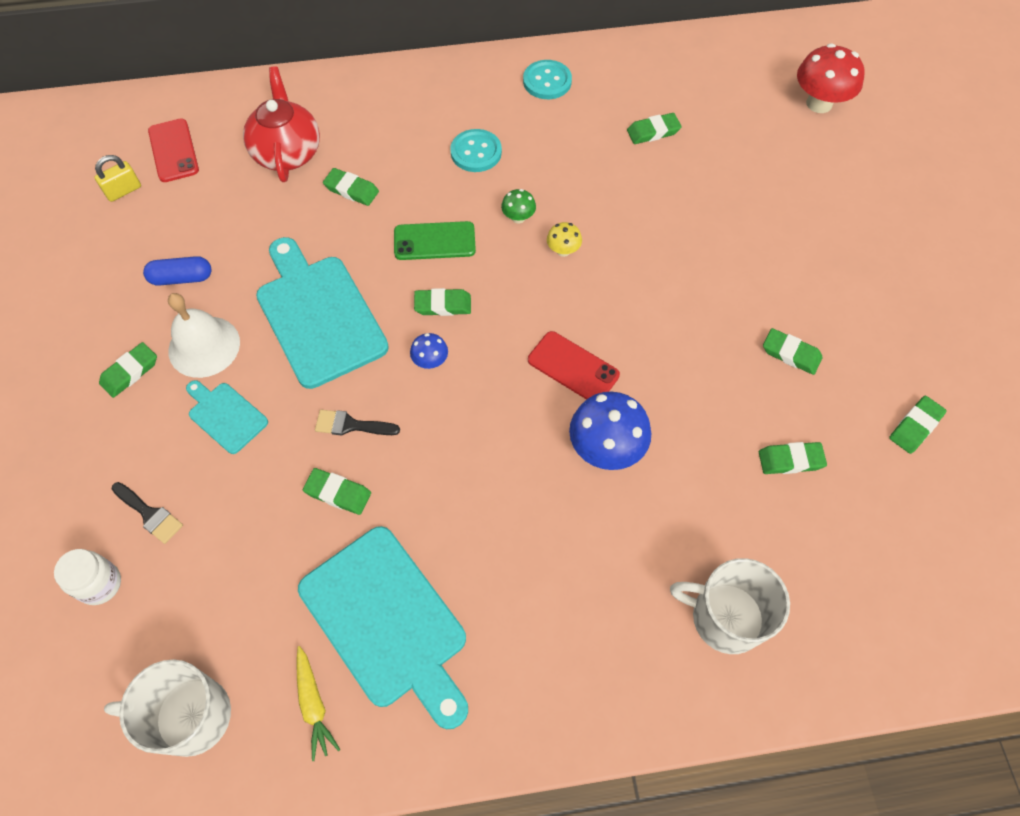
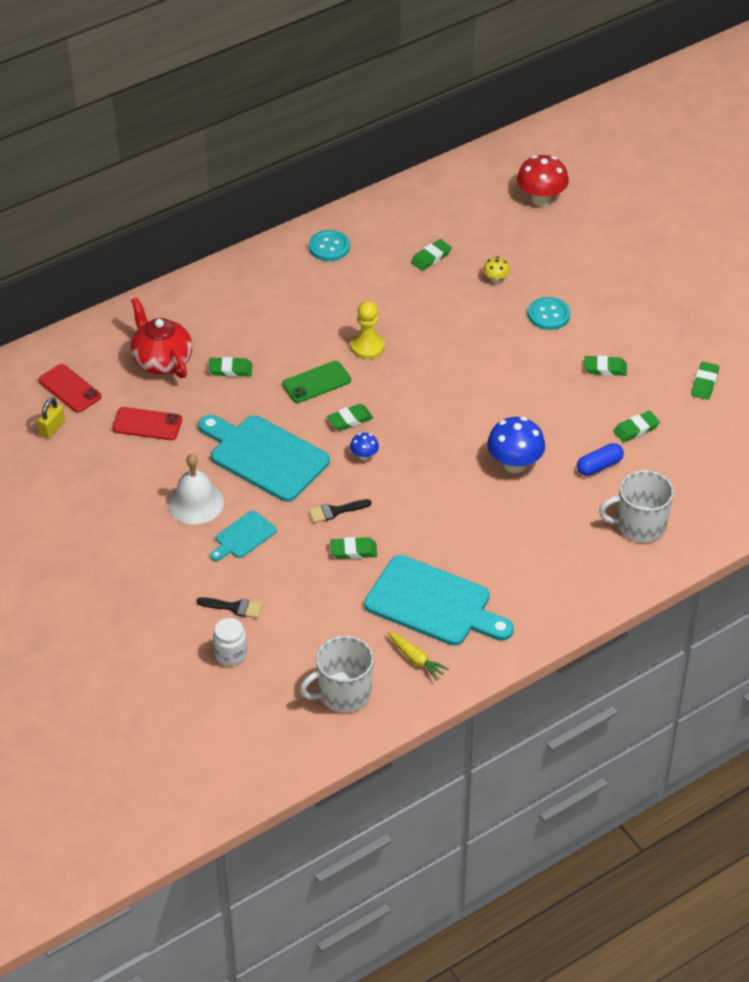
camera: 25 degrees left, 15 degrees down
(130, 372) = (154, 536): green eraser -> none
(181, 278) = (145, 468): blue capsule -> blue capsule (599, 466)
(225, 416) = (243, 536): turquoise cutting board -> turquoise cutting board turned 60 degrees counterclockwise
(476, 152) = (307, 314): turquoise button -> turquoise button (548, 315)
(518, 217) = (367, 347): green mushroom -> yellow pawn
(563, 250) = (413, 357): yellow mushroom -> yellow mushroom (495, 279)
(573, 367) = (464, 426): red phone -> red phone (147, 424)

